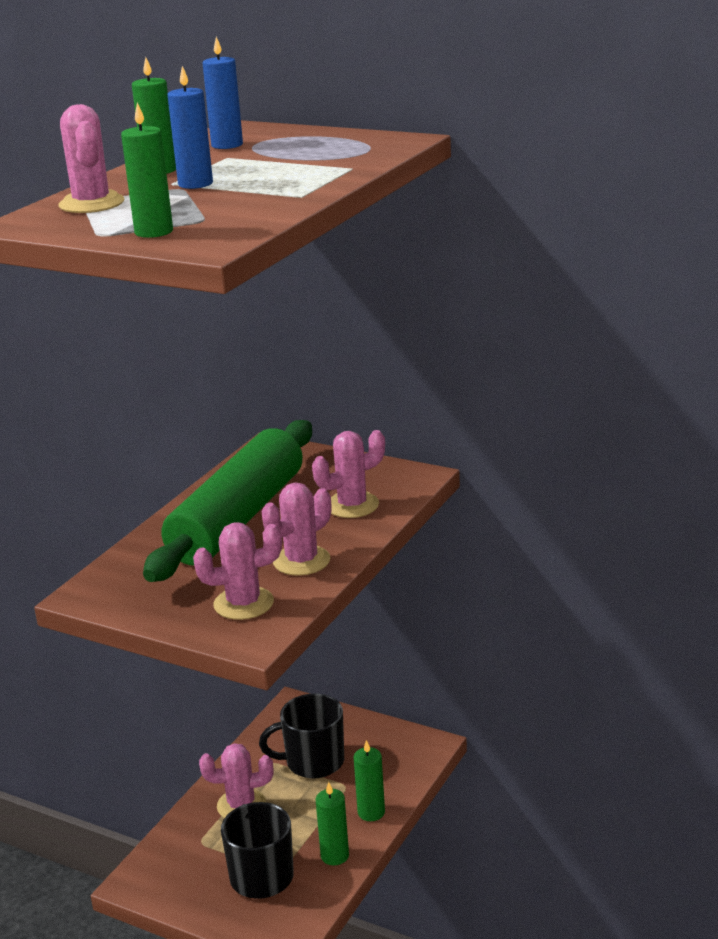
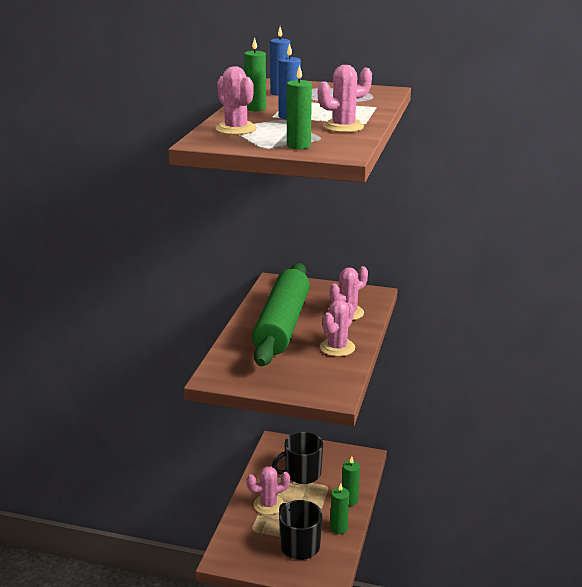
camera: 15 degrees left, 0 degrees up
(243, 603) = (317, 375): pink cactus -> pink cactus (343, 127)

